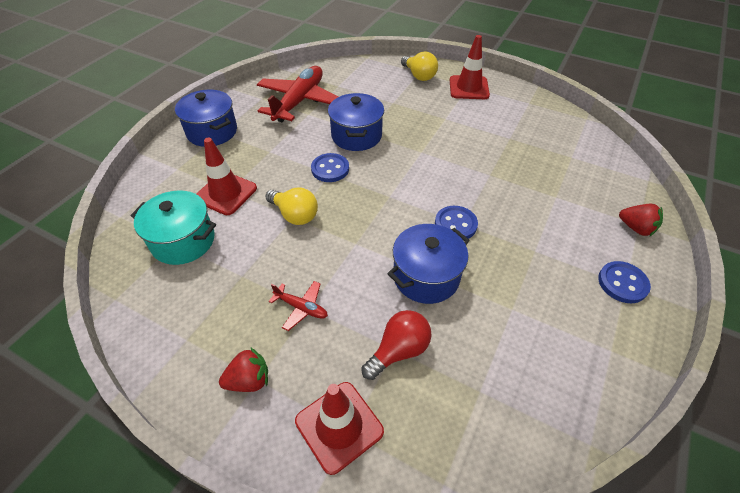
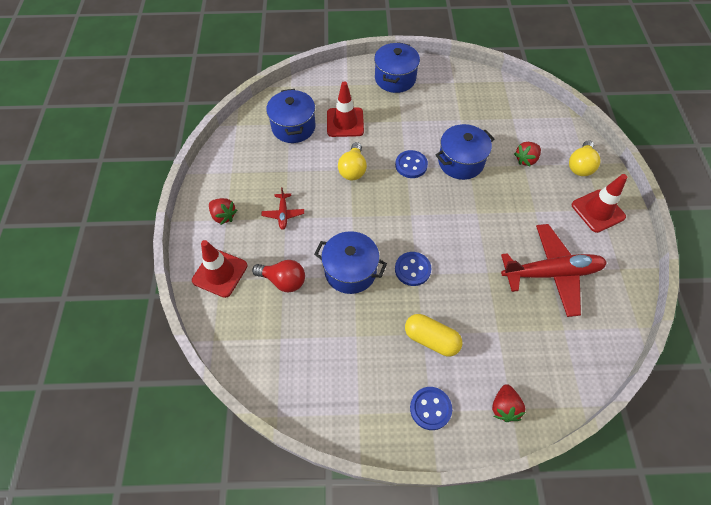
camera: 60 degrees right, 10 degrees up
(183, 241) = (293, 127): turquoise pot -> blue pot
(299, 101) = (470, 106): red plane -> red plane (551, 273)
(388, 99) = (526, 159): none -> red strawberry
(544, 247) = (431, 339): none -> yellow capsule

